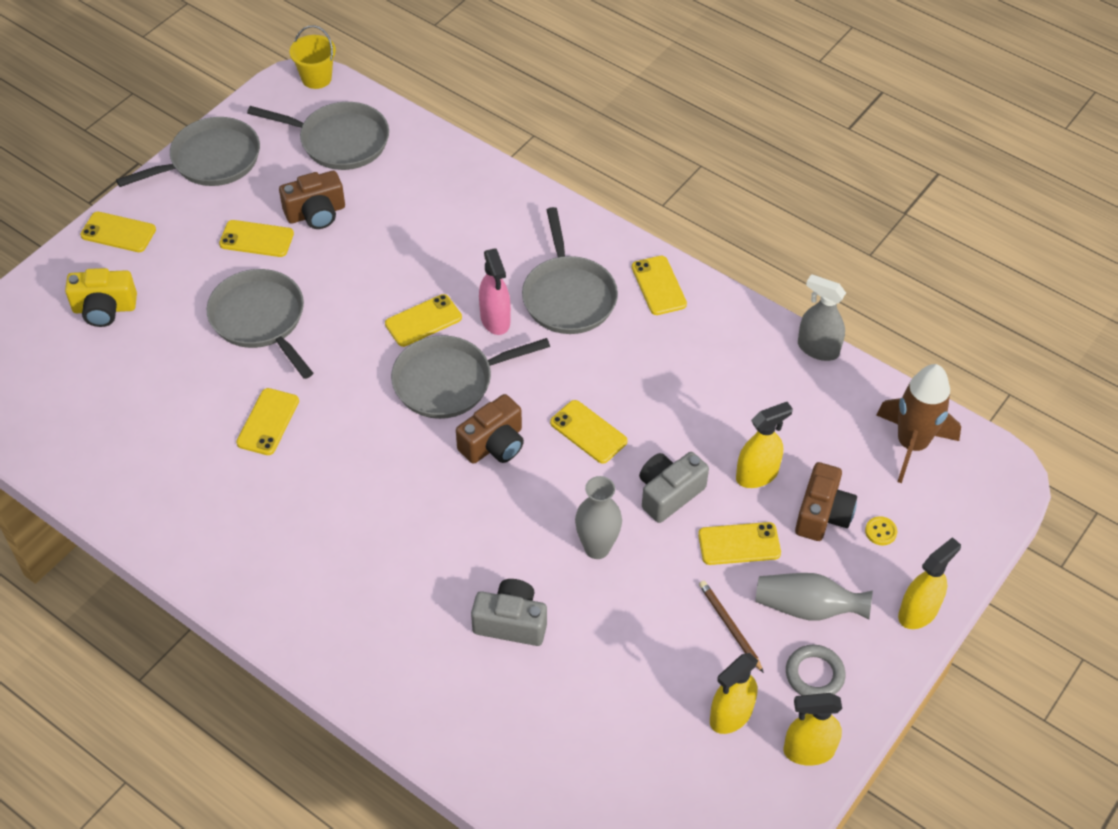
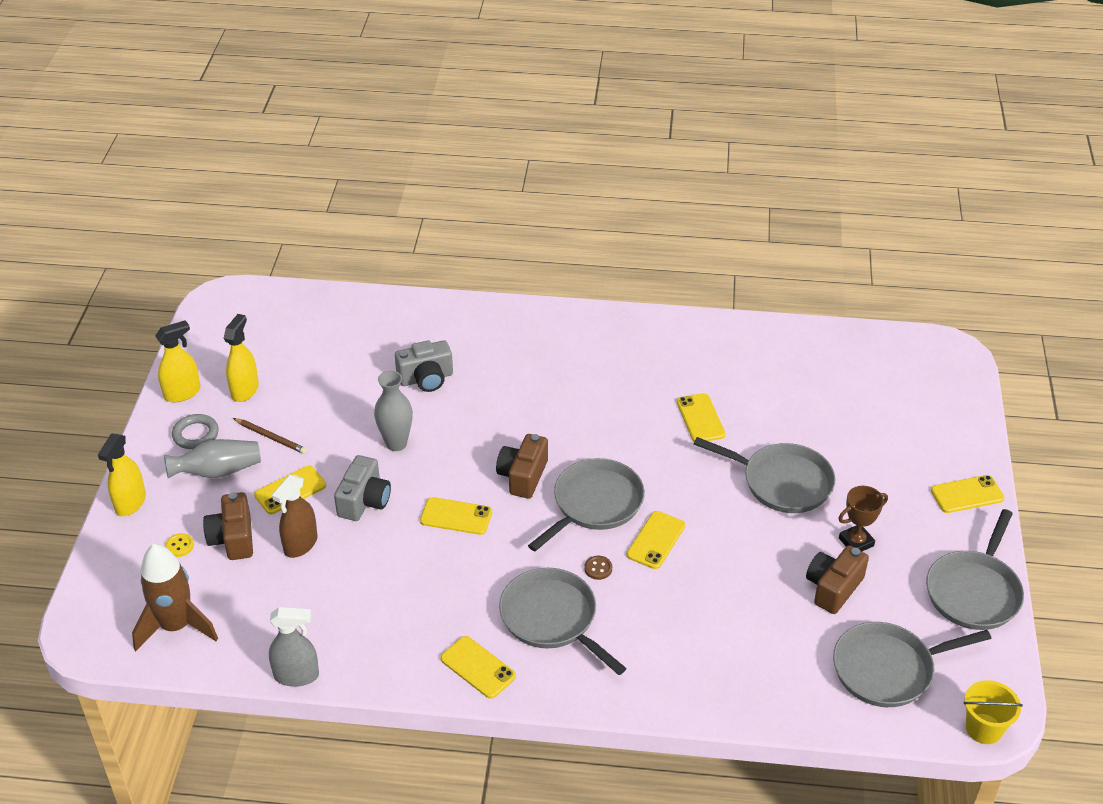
camera: 150 degrees right, 10 degrees down
(104, 308) = (903, 437): yellow camera -> none
(256, 239) = (856, 542): yellow phone -> brown trophy
(495, 320) = (598, 568): pink spray bottle -> brown button
(757, 475) = (300, 544): yellow spray bottle -> brown spray bottle

